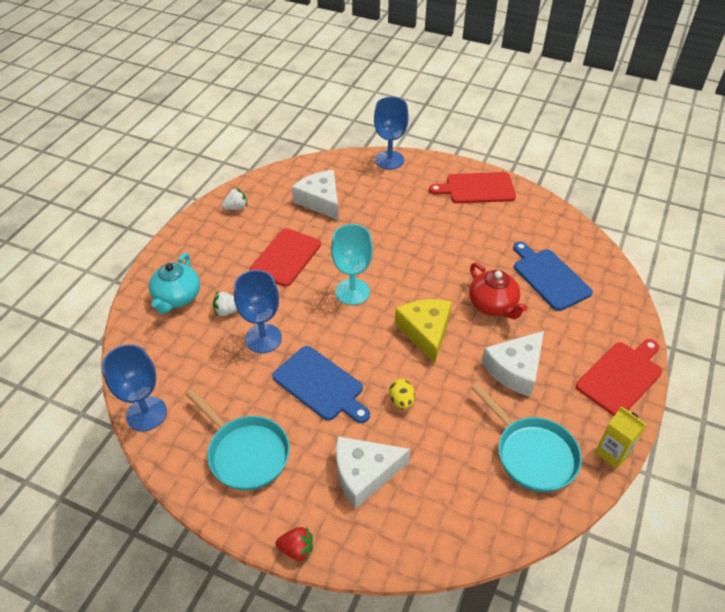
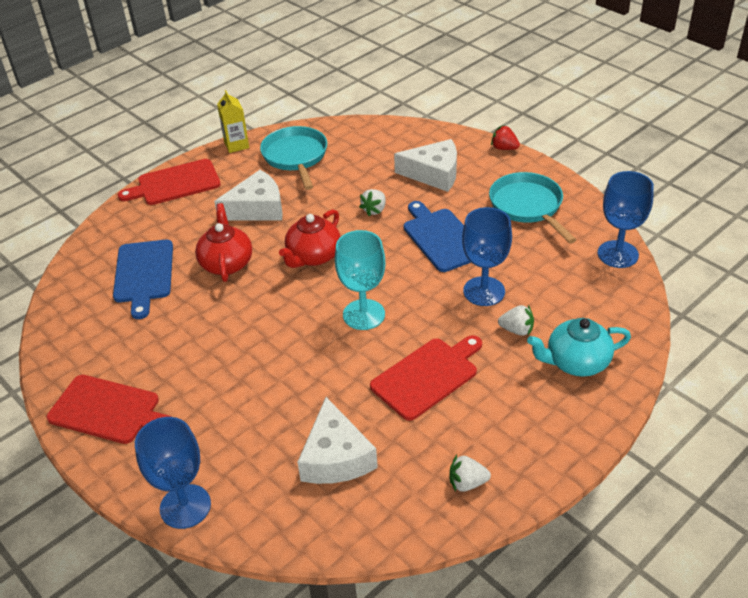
camera: 155 degrees left, 5 degrees down
(177, 298) = (576, 362): turquoise teapot -> turquoise teapot turned 135 degrees counterclockwise
(401, 401) = (374, 210): yellow egg -> white strawberry
(425, 332) = (313, 256): yellow cheese -> red teapot

